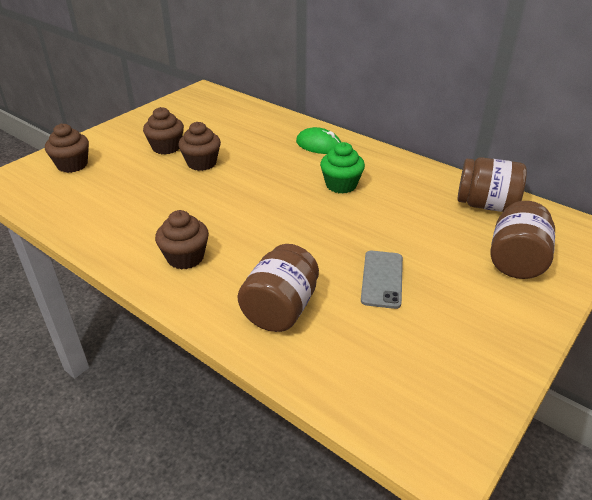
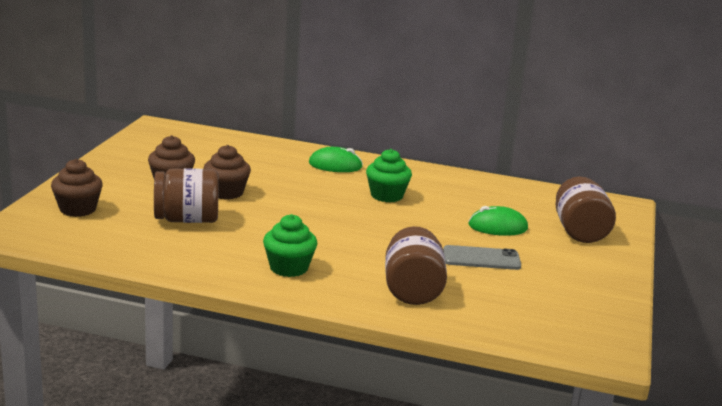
camera: 25 degrees left, 15 degrees down
(185, 257) = (289, 268): brown cupcake -> green cupcake
(382, 279) = (481, 258): grey phone -> grey phone turned 75 degrees counterclockwise
(427, 239) = (497, 227): none -> green mouse
(486, 205) = (528, 196): brown jar -> brown jar (187, 220)

